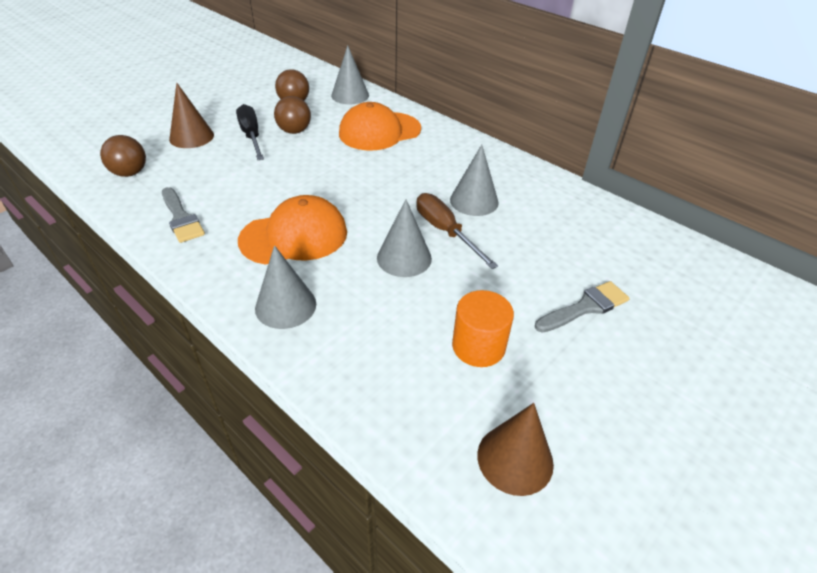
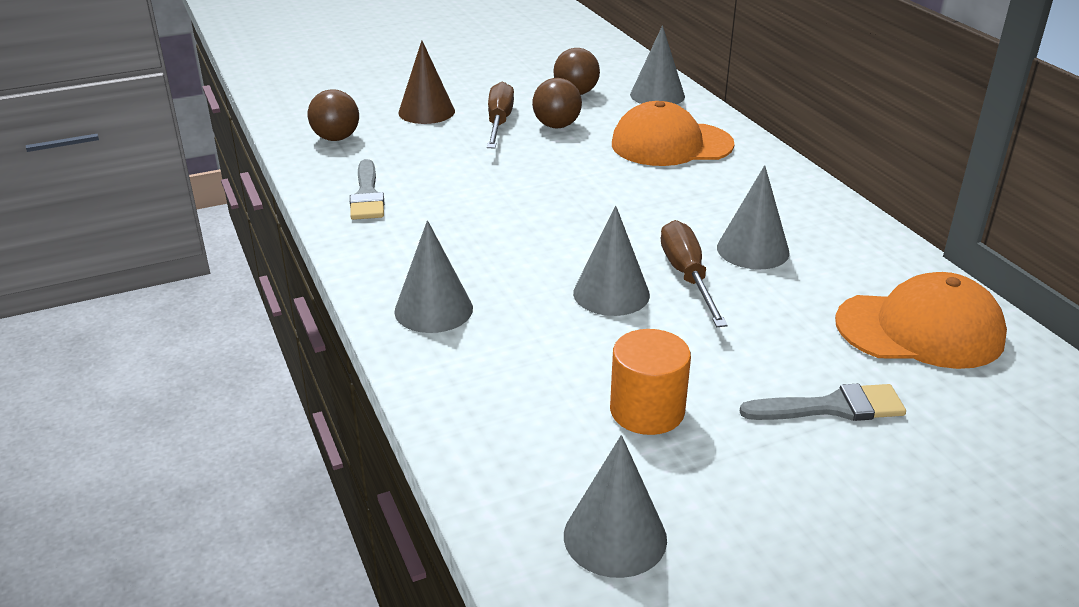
camera: 25 degrees right, 10 degrees down
(251, 136) = (499, 122): black screwdriver -> brown screwdriver
(294, 236) = (487, 240): orange cap -> orange cap (920, 330)
(515, 459) = (615, 537): brown cone -> grey cone

